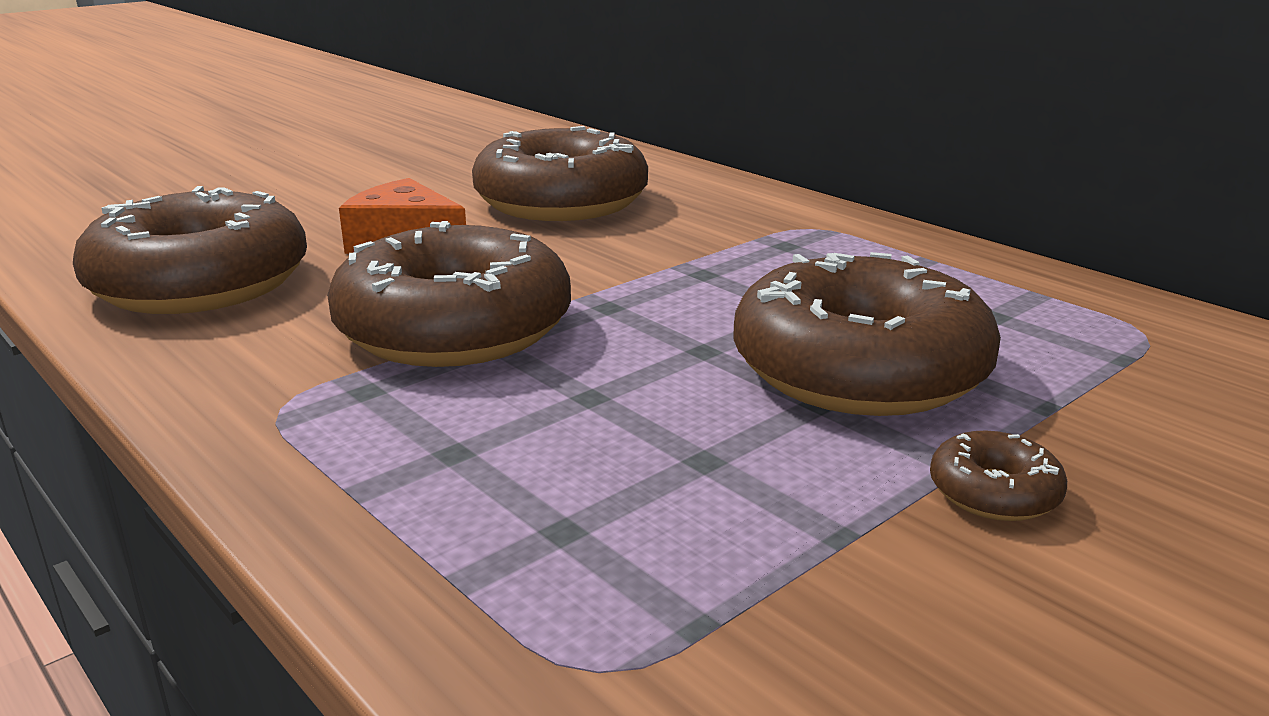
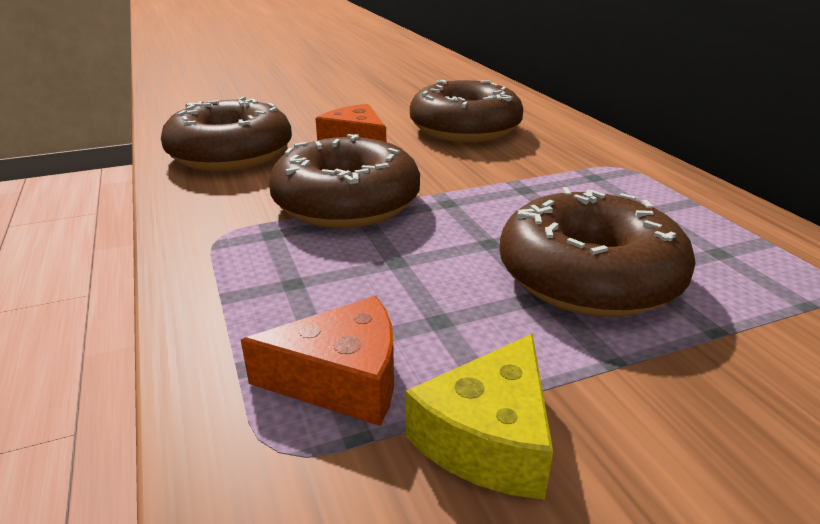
camera: 20 degrees right, 5 degrees up
(622, 561) = (342, 379): none -> orange cheese
(865, 584) = (489, 438): none -> yellow cheese
(994, 493) = (630, 391): brown donut -> none

